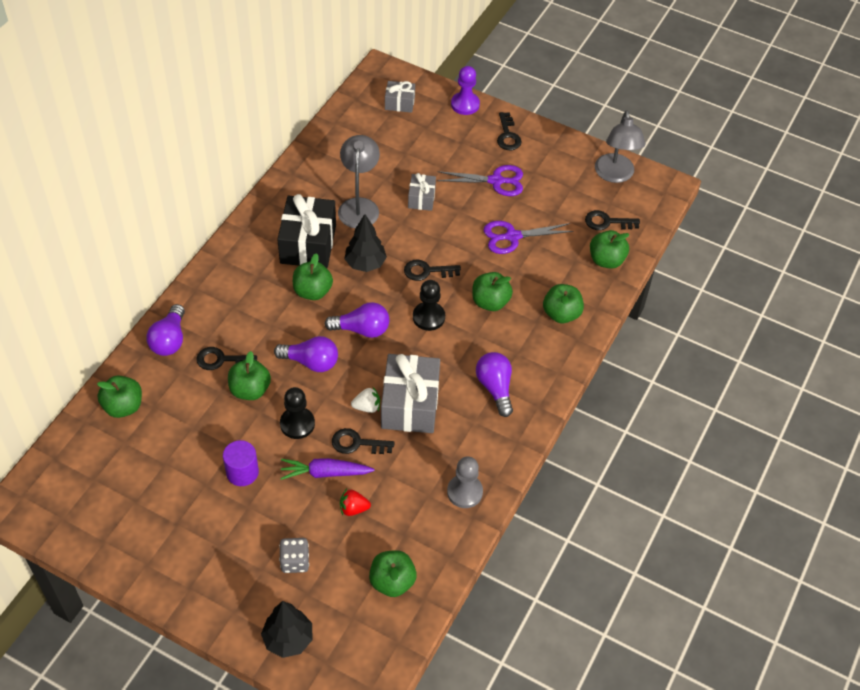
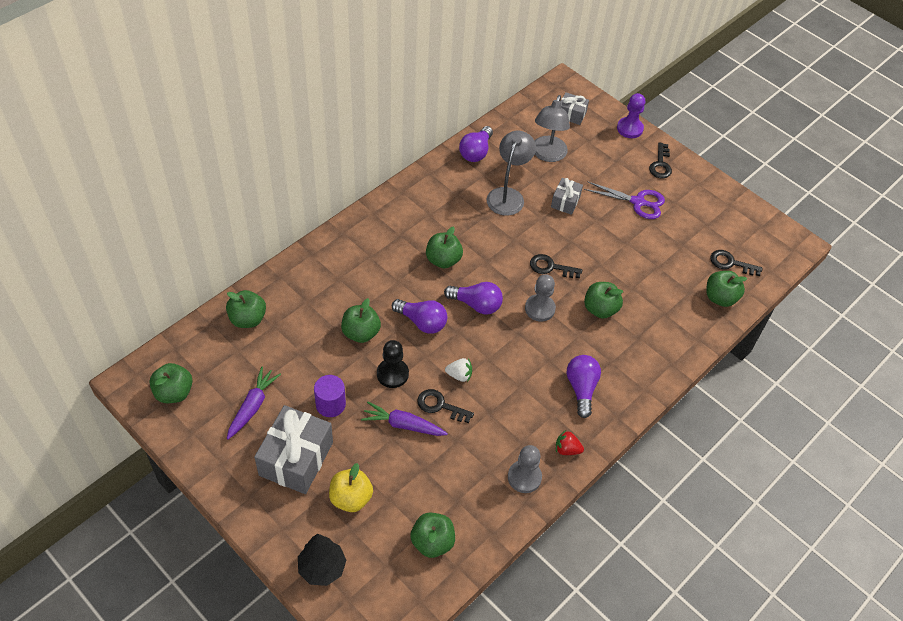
camera: 15 degrees right, 0 degrees up
(160, 496) = (252, 406): none -> purple carrot
(169, 340) = (306, 271): purple light bulb -> purple light bulb (476, 152)
(221, 360) = (344, 300): black key -> none
(295, 561) = (351, 498): grey dice -> yellow apple
(308, 244) = (452, 218): black gift -> none
(353, 509) = (418, 464): red strawberry -> red strawberry (567, 449)
(365, 264) = (497, 247): black tree -> none
(410, 404) = (499, 383): grey gift -> grey gift (296, 459)
(428, 317) = (540, 309): black pawn -> grey pawn
(512, 236) = (638, 255): purple scissors -> none
(561, 314) = (663, 336): green apple -> green apple (174, 392)
(615, 175) = (750, 222): grey lamp -> grey lamp (547, 155)

